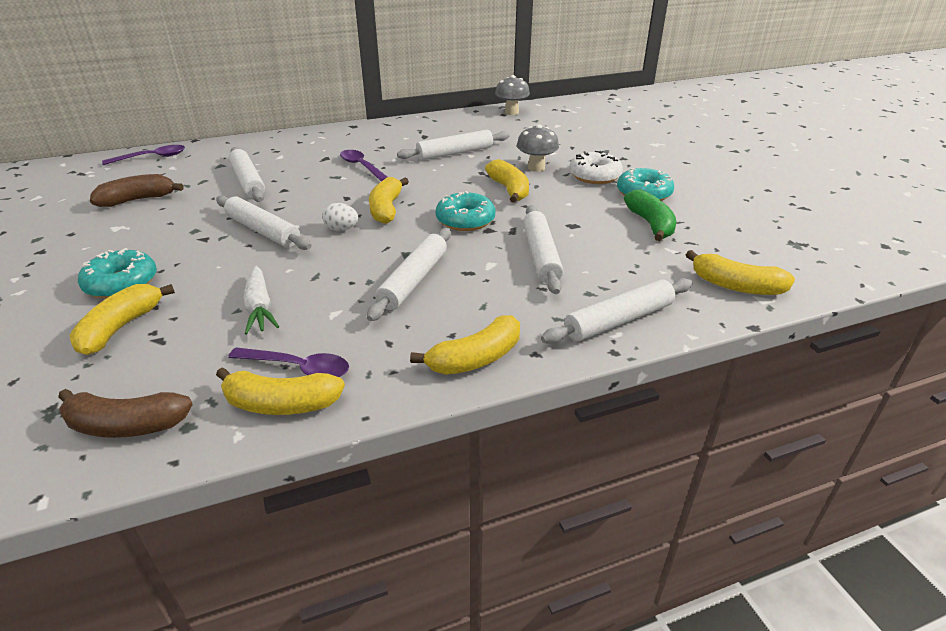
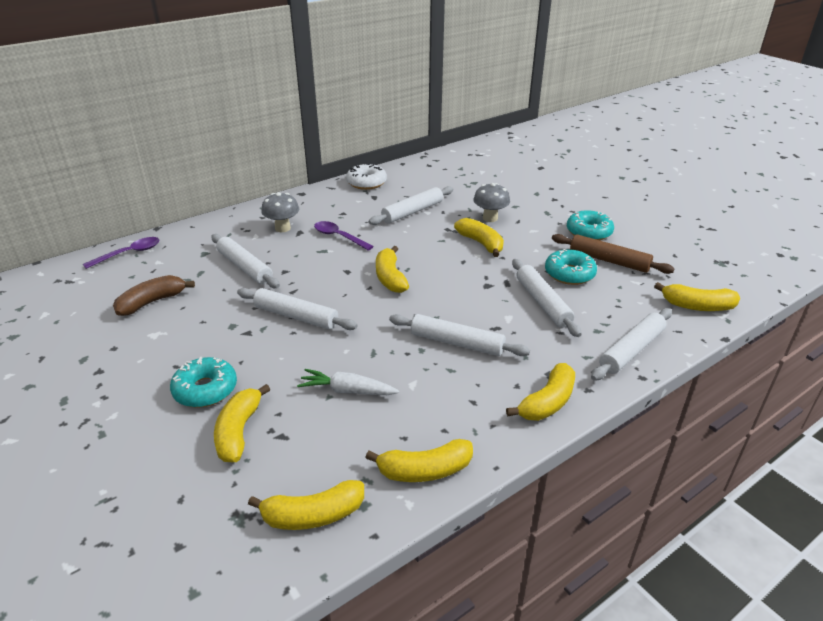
camera: 15 degrees left, 0 degrees up
(126, 425) = (313, 515): brown banana -> yellow banana
(260, 308) = (347, 390): white carrot -> white carrot turned 135 degrees clockwise
(298, 368) = (417, 437): purple spoon -> none
(342, 229) = (365, 304): white egg -> none
(413, 280) = (457, 343): white rolling pin -> white rolling pin turned 75 degrees counterclockwise
(465, 220) = (463, 279): turquoise donut -> turquoise donut (569, 274)
(511, 112) = (435, 162): grey mushroom -> grey mushroom (282, 228)
(594, 176) = (541, 220): white donut -> white donut (366, 183)
(650, 224) = (609, 260): green banana -> brown rolling pin

